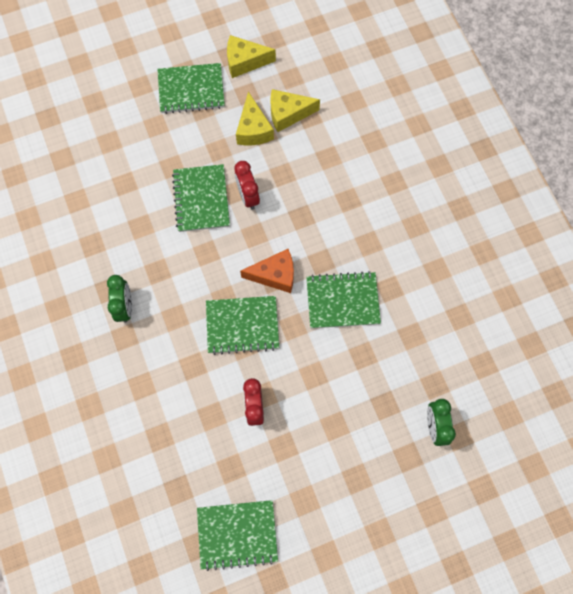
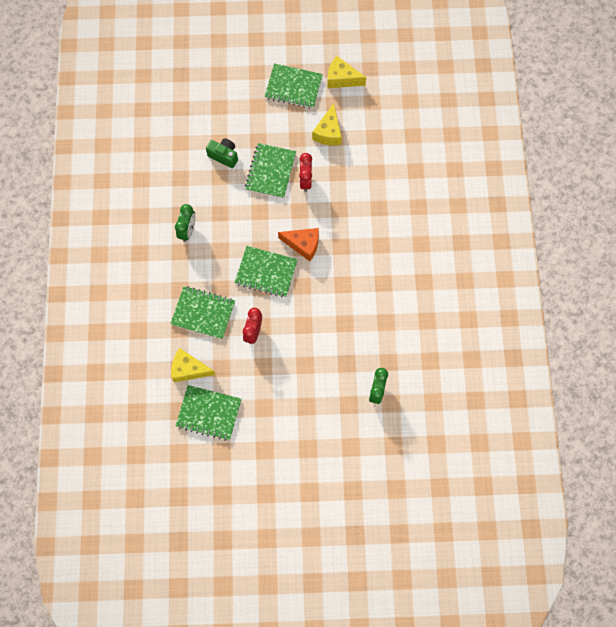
camera: 20 degrees right, 0 degrees up
(137, 199) = (224, 156): none -> green camera
(288, 114) = (359, 129): yellow cheese -> yellow cheese (189, 369)
(342, 301) = (345, 280): green notebook -> green notebook (203, 313)

